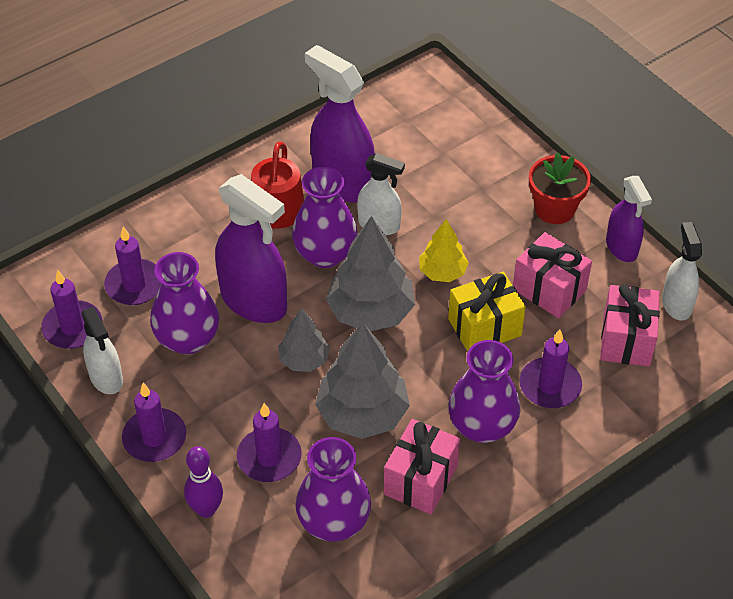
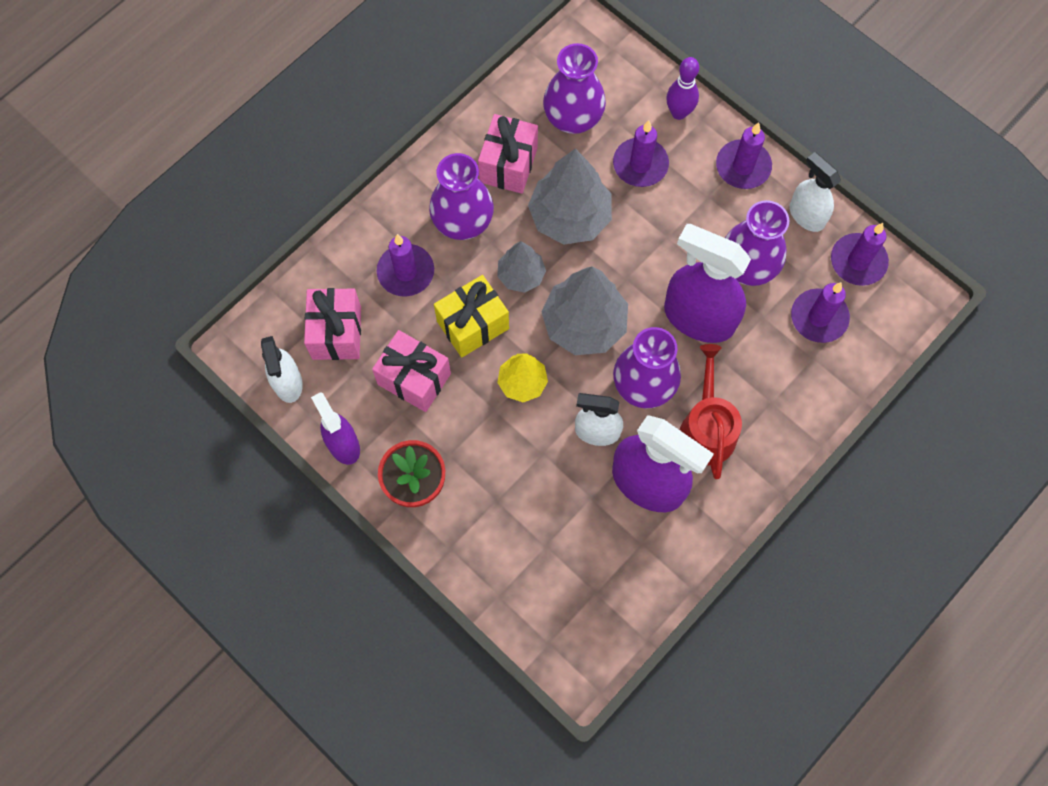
camera: 170 degrees right, 20 degrees up
(304, 360) = (634, 262): grey tree -> grey tree (521, 275)

